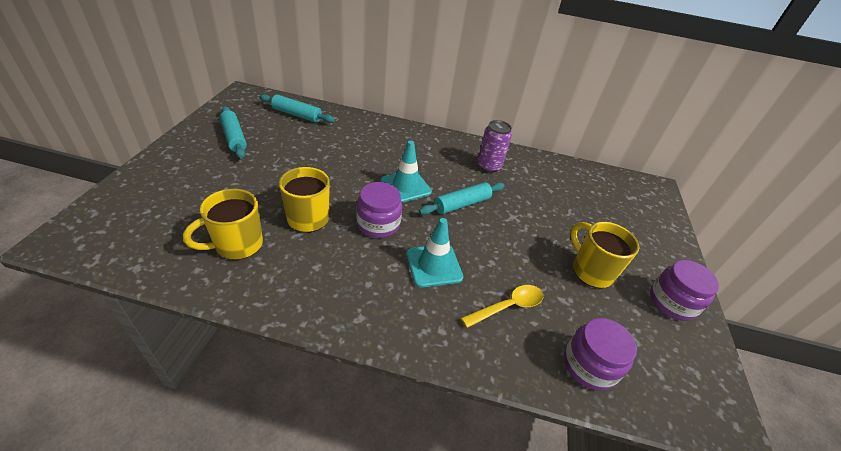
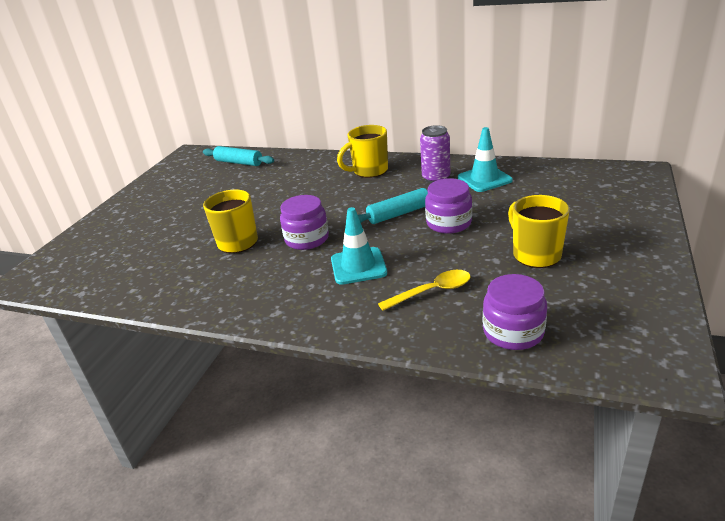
camera: 15 degrees right, 10 degrees down
(234, 137) = (176, 189): turquoise rolling pin -> none
(237, 245) = (169, 269): yellow mug -> yellow mug (369, 171)
(406, 186) = (341, 206): turquoise traffic cone -> turquoise traffic cone (484, 179)
(672, 302) = (629, 272): purple jar -> purple jar (449, 223)

